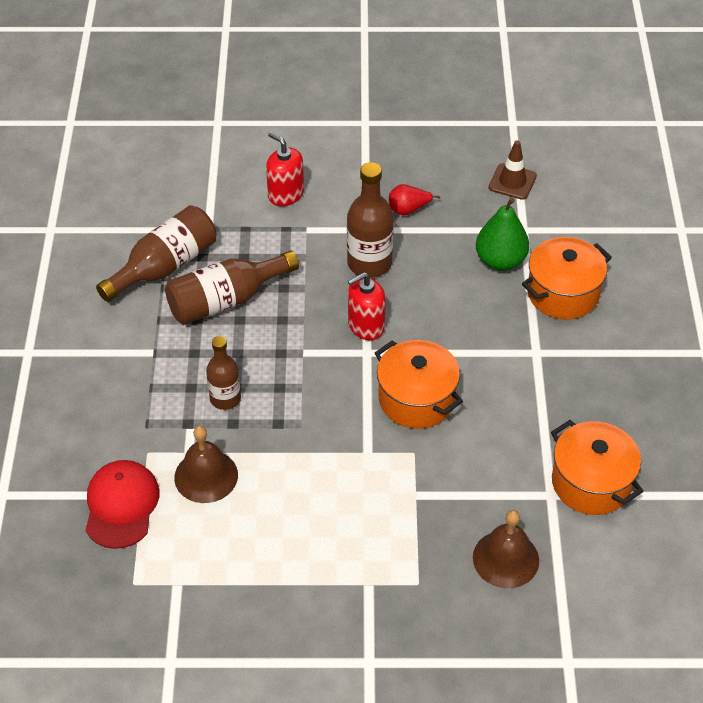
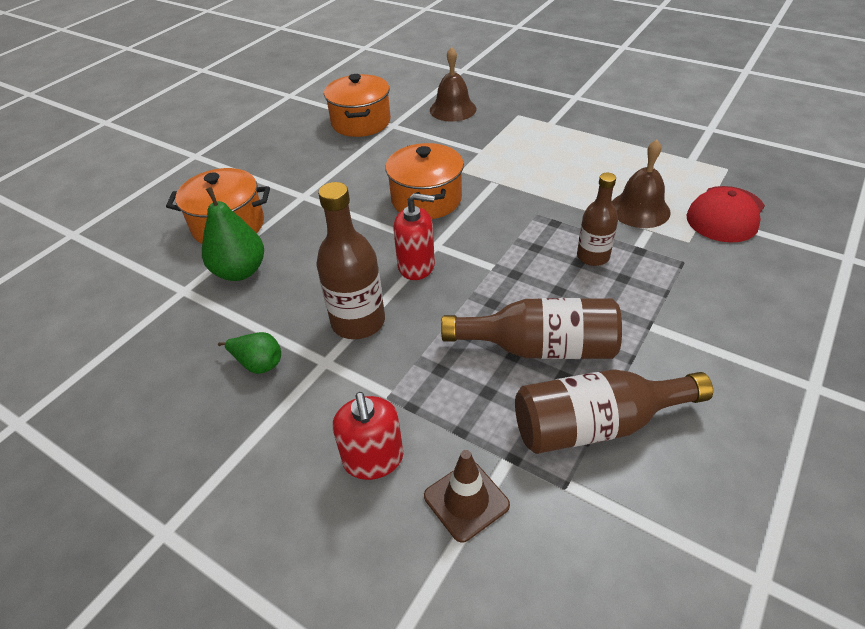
camera: 145 degrees left, 5 degrees down
(408, 209) = (258, 364): red pear -> green pear
(512, 182) = (124, 344): brown traffic cone -> brown traffic cone (466, 500)

